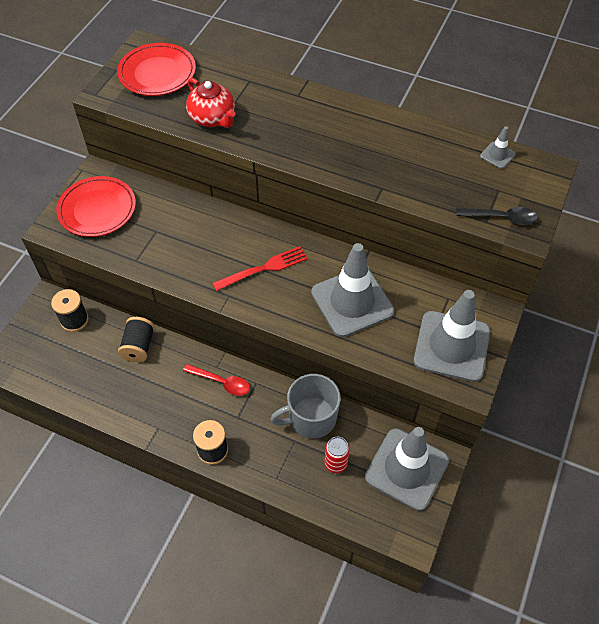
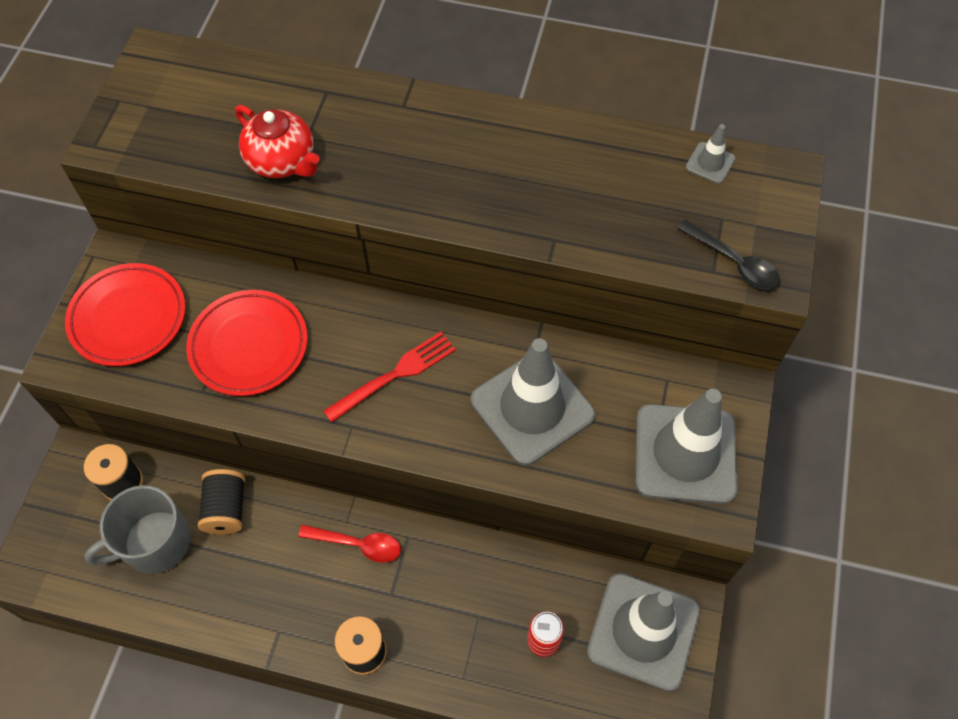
camera: 10 degrees left, 5 degrees up
(157, 73) = (183, 98): red plate -> red plate (249, 346)
(311, 418) = (496, 577): grey mug -> grey mug (155, 543)
(501, 218) = (733, 262): black spoon -> black spoon turned 45 degrees clockwise

